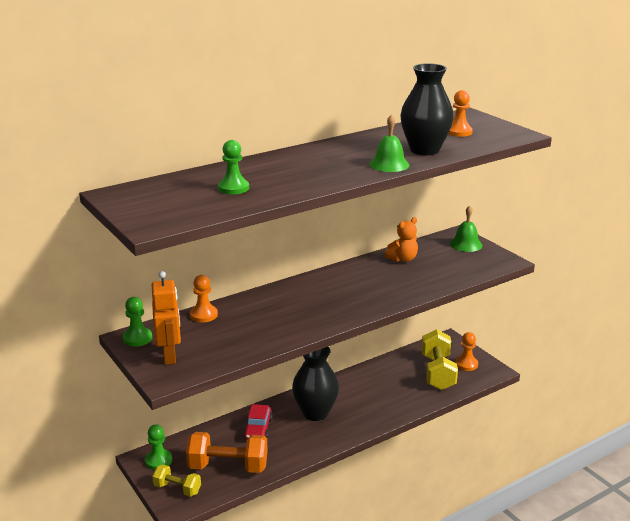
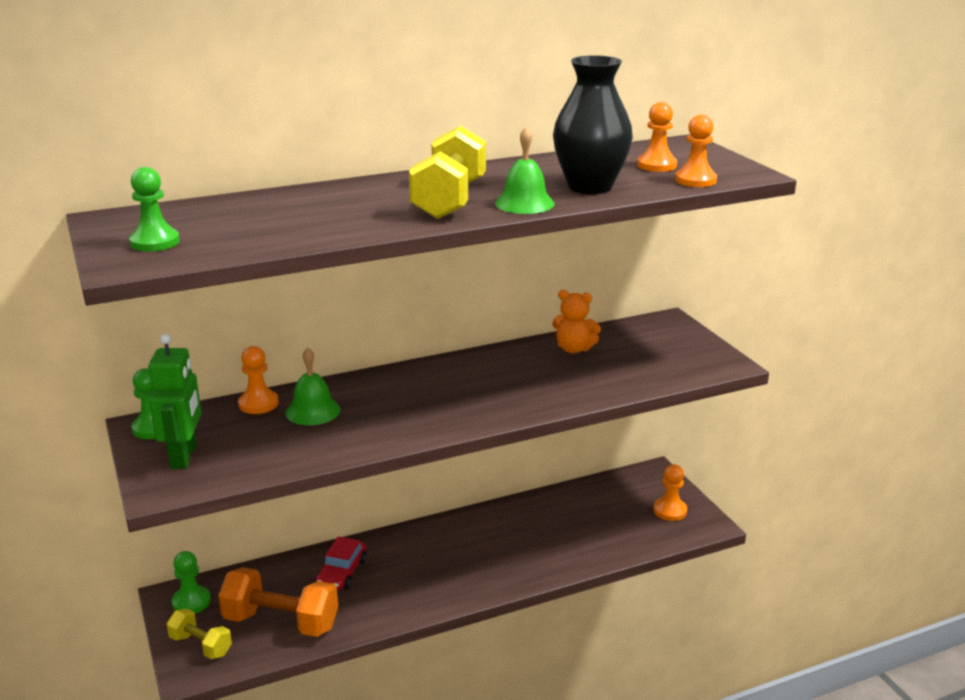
camera: 10 degrees right, 0 degrees up
(170, 355) = (184, 456): orange robot -> green robot
(233, 188) = (278, 221): green pawn -> green pawn (155, 242)
(315, 413) = (429, 558): black vase -> none
(402, 259) = (574, 349): orange teddy bear -> orange teddy bear turned 45 degrees clockwise
(437, 372) = (624, 518): yellow dumbbell -> yellow dumbbell (449, 200)
(466, 244) = (675, 335): green bell -> green bell (313, 411)
(489, 141) = (695, 180): none -> orange pawn

